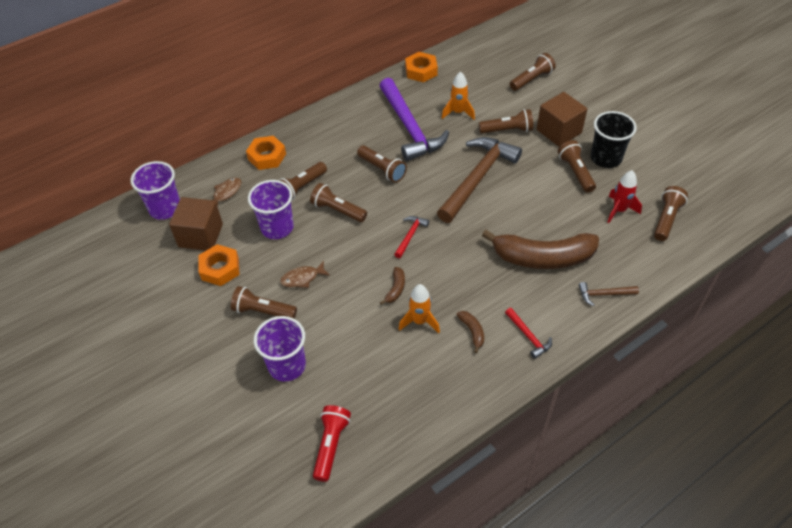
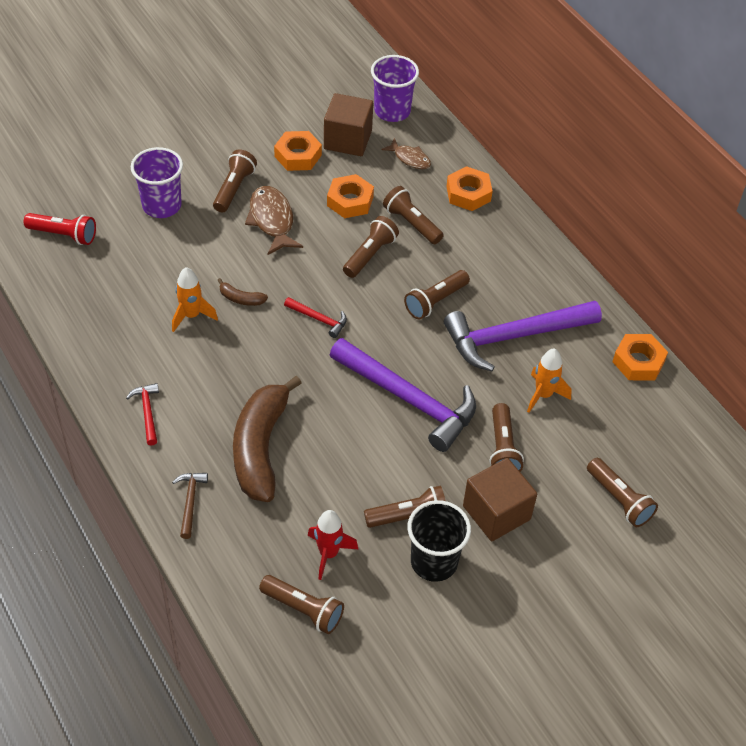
camera: 90 degrees right, 0 degrees up
(277, 227) = (350, 201): purple cup -> orange nut
(302, 278) = (272, 220): brown fish -> brown fish, size x1.63
(472, 332) = (166, 361): brown banana -> none
(478, 178) = (409, 400): brown hammer -> purple hammer
(528, 336) = (147, 412): red hammer -> red hammer turned 105 degrees clockwise

